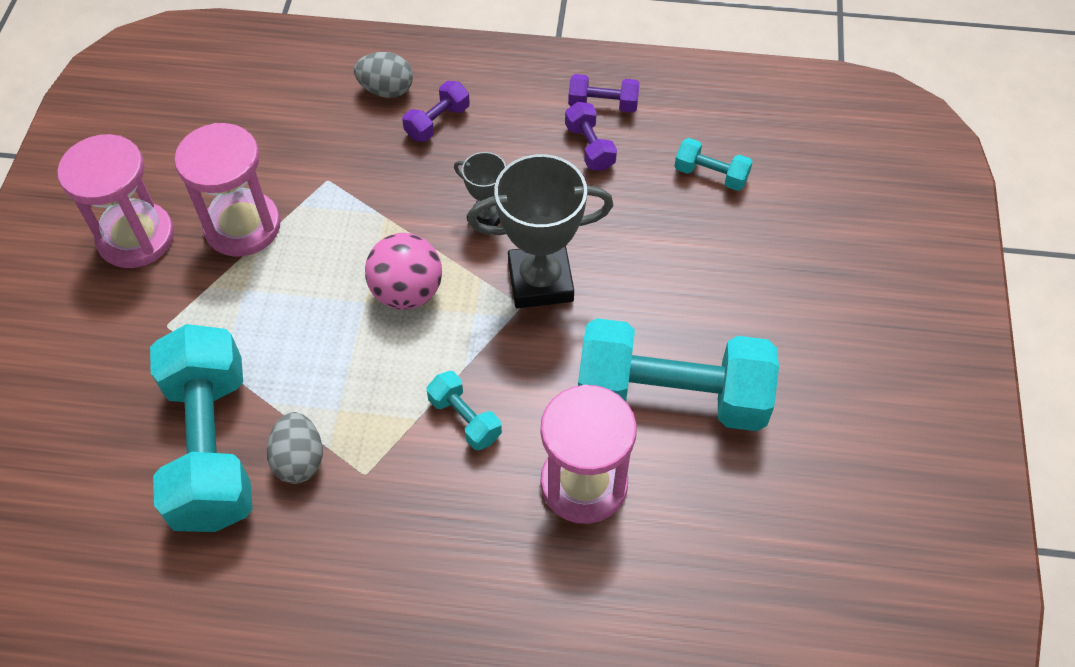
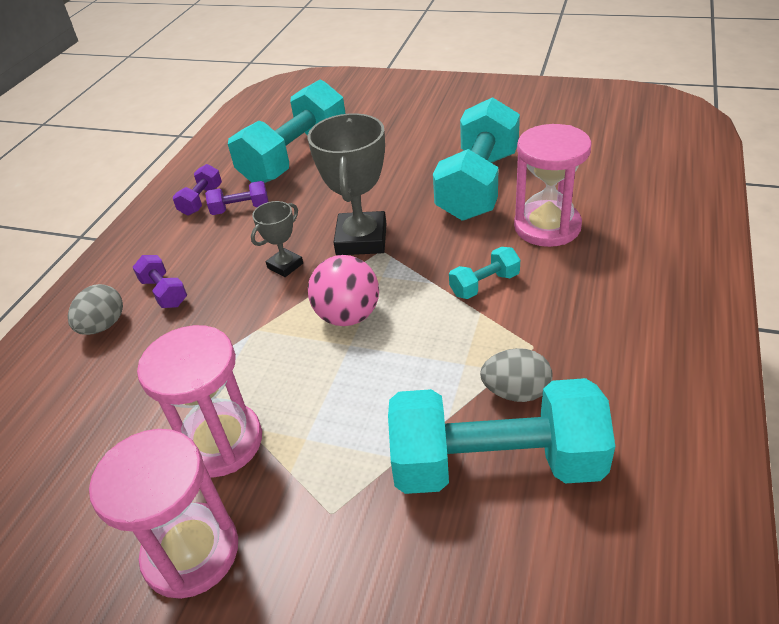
camera: 75 degrees left, 15 degrees down
(711, 175) = (295, 157): turquoise dumbbell -> turquoise dumbbell, size x2.30

